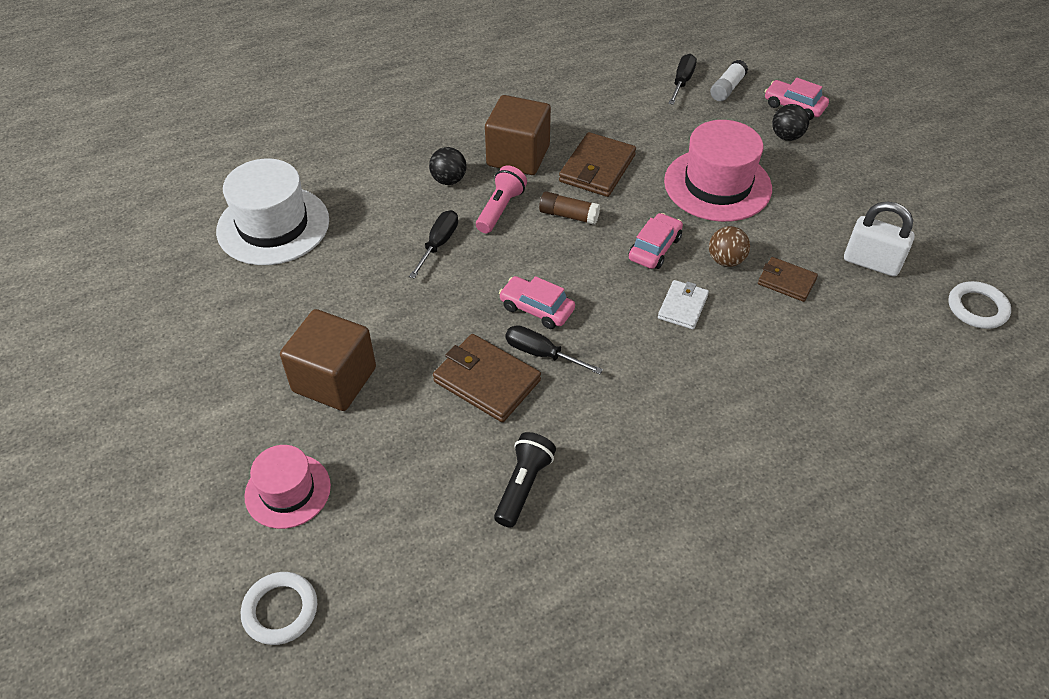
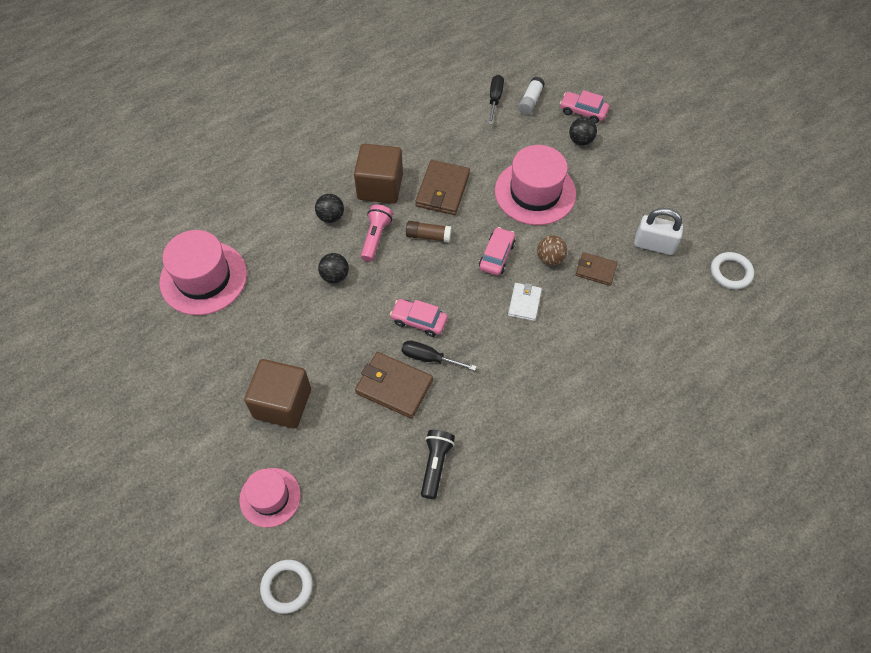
camera: 10 degrees left, 10 degrees up
(273, 225) = (203, 278): white hat -> pink hat
(438, 244) = (335, 276): black screwdriver -> black ball

